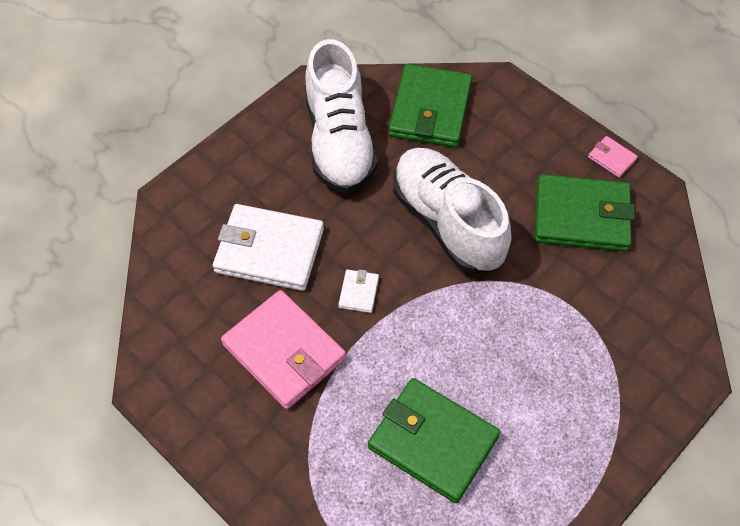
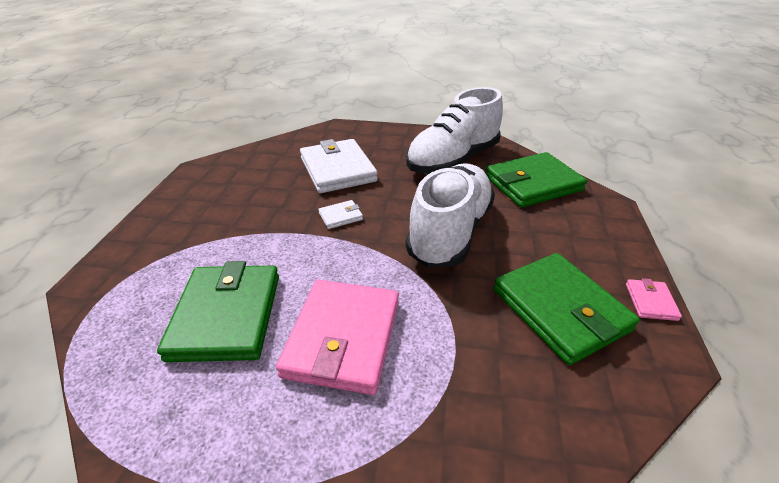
camera: 55 degrees right, 20 degrees down
(284, 352) = (262, 205): pink wallet -> pink wallet (343, 338)

